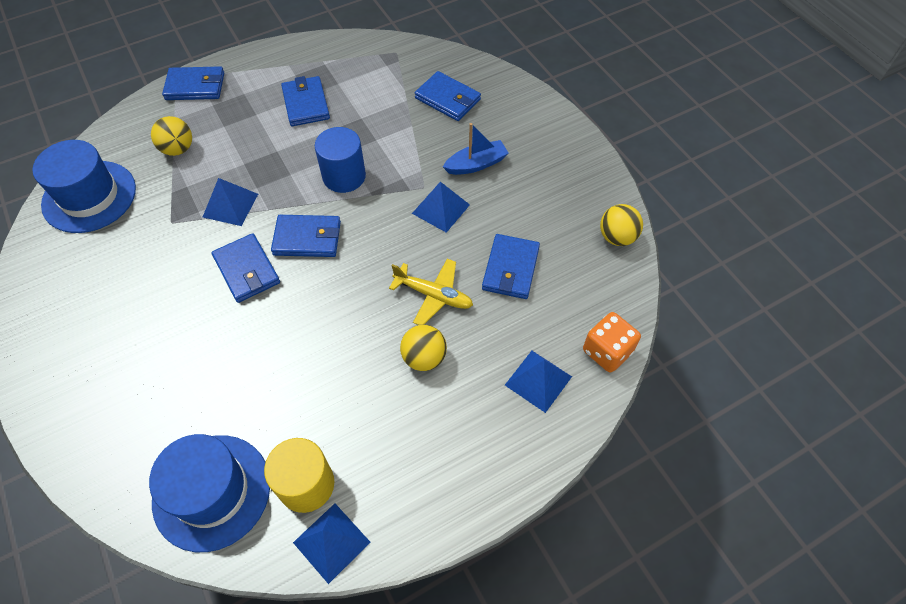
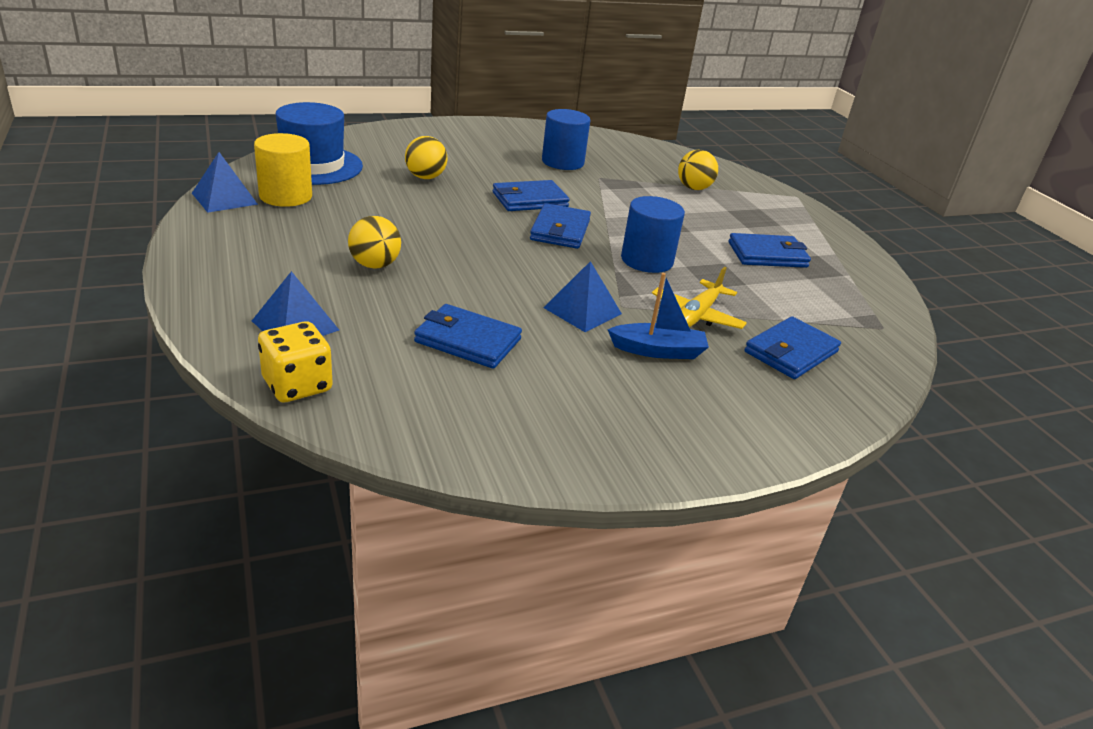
camera: 95 degrees right, 25 degrees down
(89, 196) = (637, 152): blue hat -> none
(135, 256) = (562, 162): none -> blue cylinder
(195, 86) = (787, 204): blue wallet -> none
(230, 205) = (614, 202): blue pyramid -> none
(434, 295) = (452, 284): yellow plane -> yellow plane (696, 316)
(476, 164) = (658, 351): blue boat -> blue boat turned 75 degrees counterclockwise
(607, 351) = (297, 385): orange dice -> yellow dice
(617, 237) = (486, 447): yellow ball -> yellow ball (425, 177)

